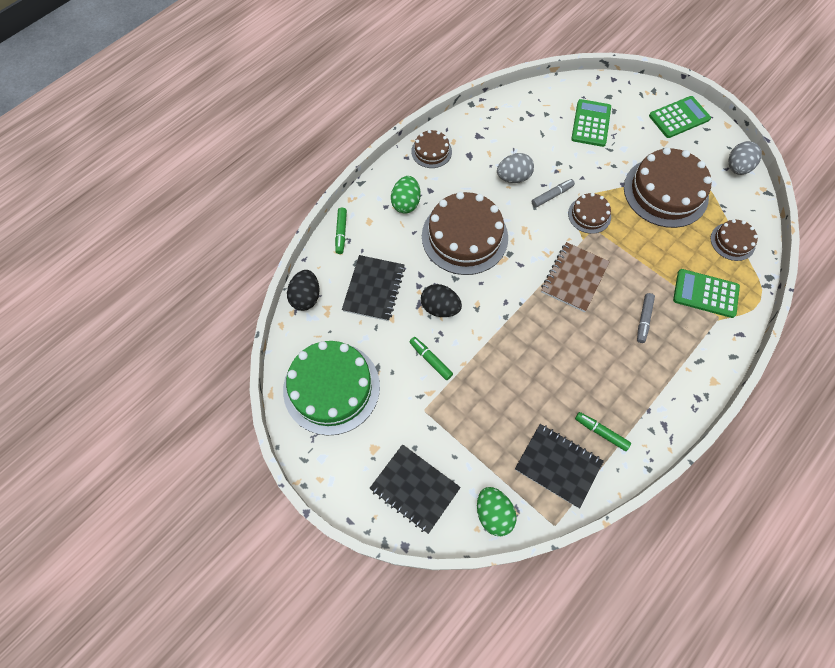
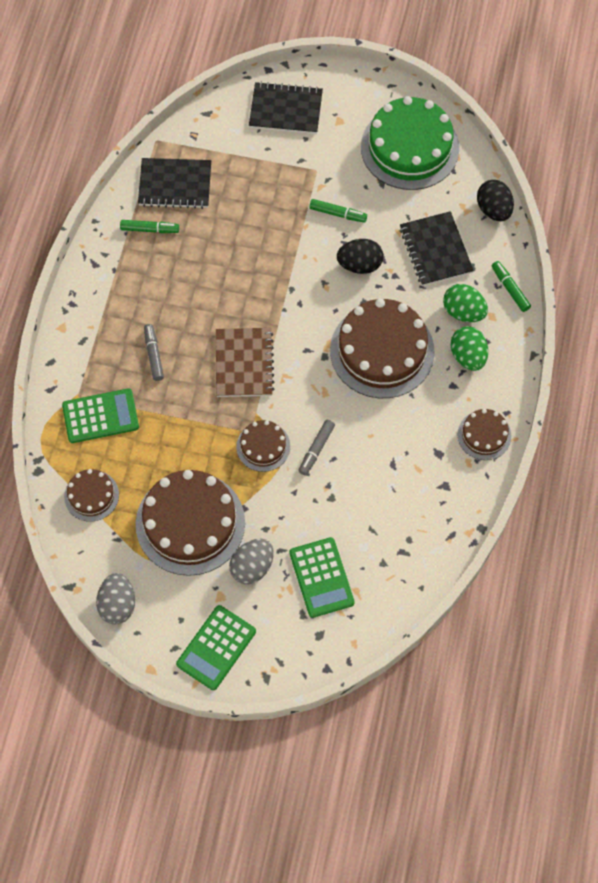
camera: 150 degrees right, 0 degrees up
(493, 513) = (210, 124): green egg -> green egg (463, 312)
(513, 177) = (372, 450): grey egg -> grey egg (252, 567)

